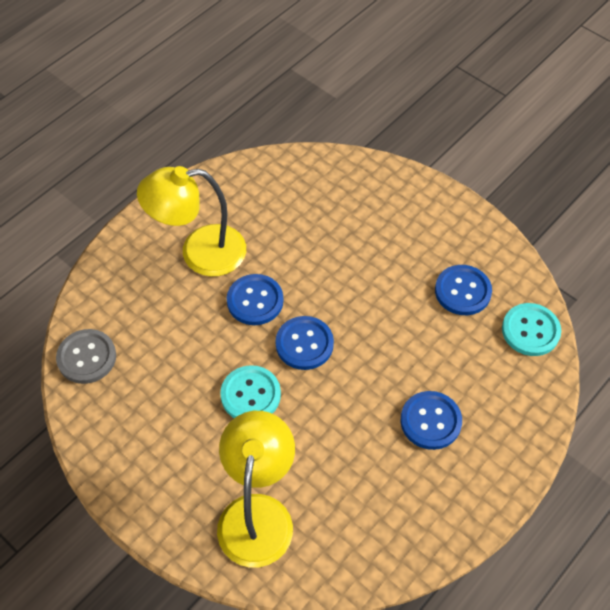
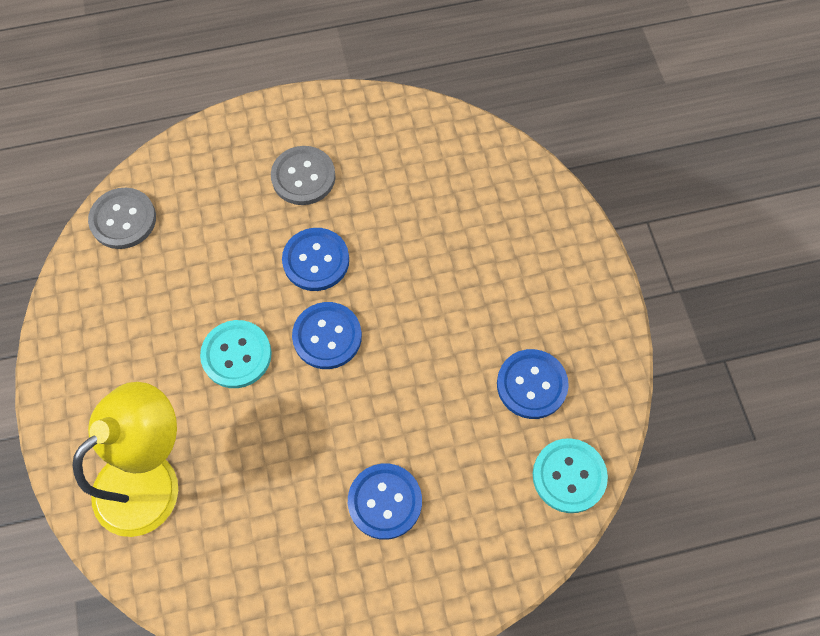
camera: 35 degrees right, 10 degrees up
(199, 252) = (303, 177): yellow lamp -> grey button

